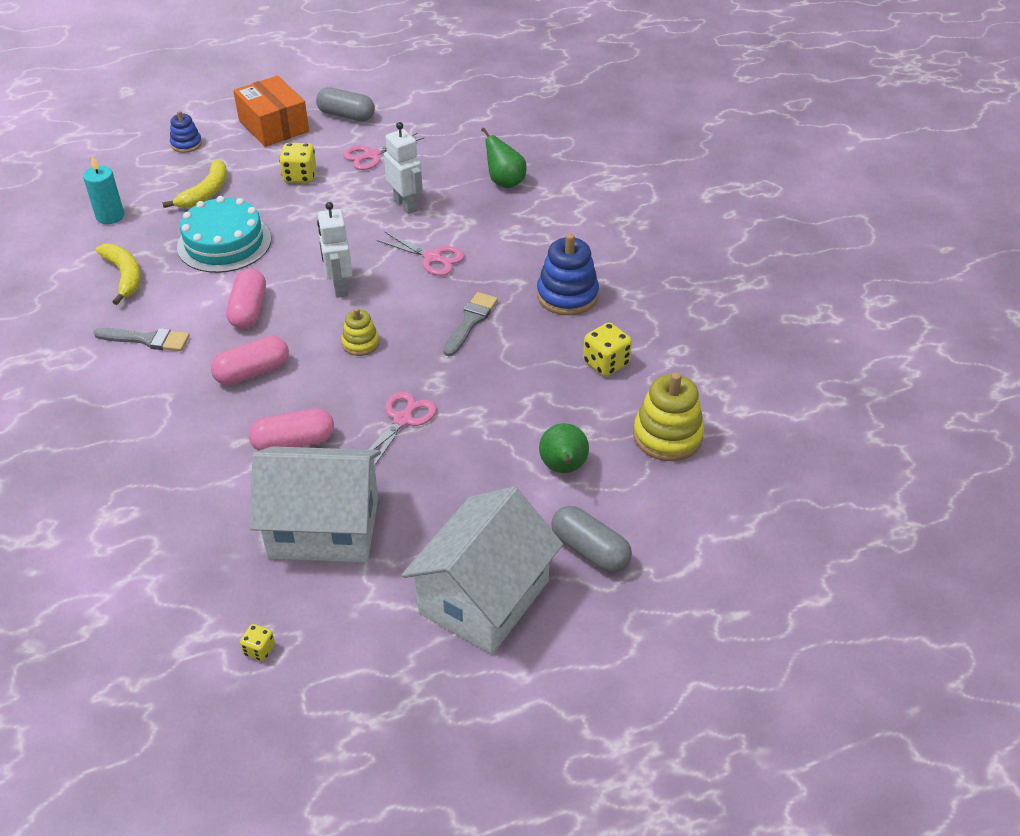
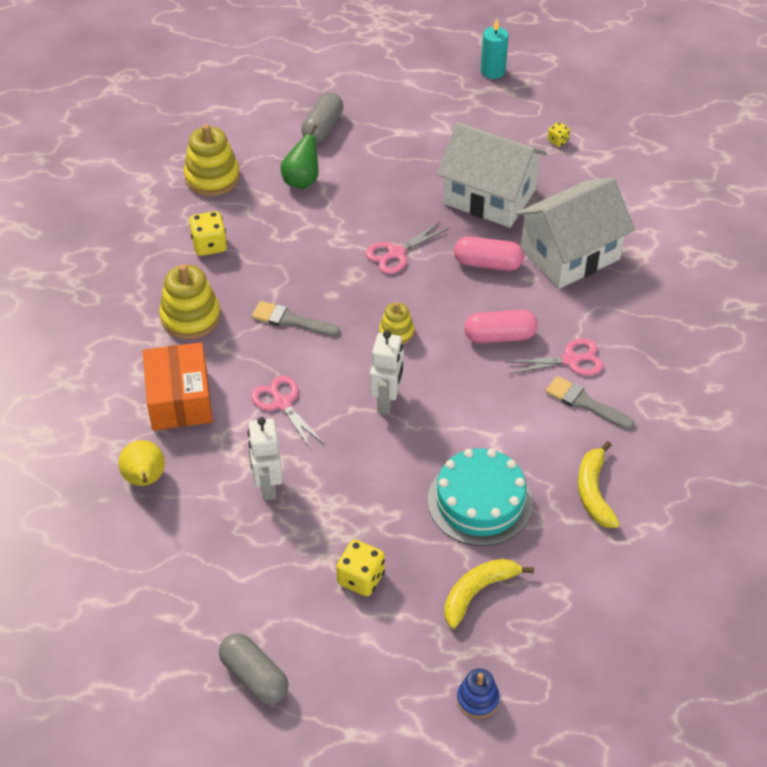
camera: 155 degrees left, 5 degrees up
(110, 216) = (596, 593): turquoise candle -> turquoise candle (493, 71)
(249, 310) = (482, 403): pink capsule -> none
(274, 126) = (355, 693): orange box -> orange box (179, 399)
(372, 155) = (262, 583): pink scissors -> pink scissors (571, 360)
(470, 322) = (291, 320): grey brush -> grey brush turned 60 degrees clockwise
(484, 597) = (406, 124): white house -> white house (570, 254)
(505, 182) = (145, 479): green pear -> yellow pear
(567, 295) = (190, 317): blue stacking toy -> yellow stacking toy
(590, 550) = (323, 128): grey capsule -> grey capsule turned 45 degrees clockwise

